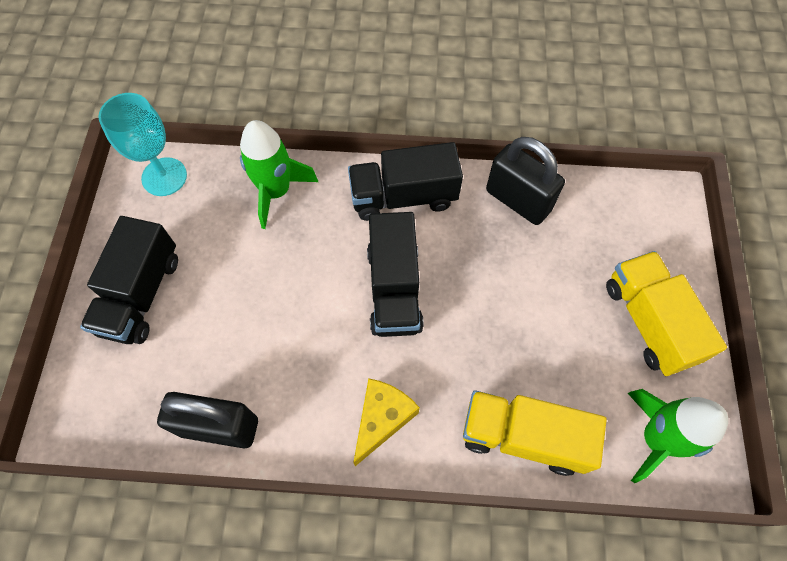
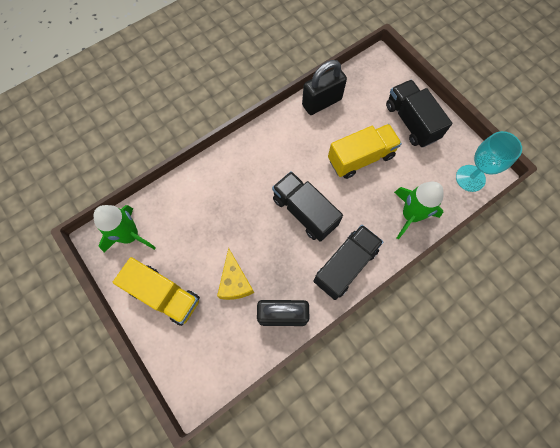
camera: 140 degrees right, 5 degrees up
(382, 419) = (259, 153): yellow cheese -> yellow cheese (235, 282)
(523, 436) = (192, 191): yellow truck -> yellow truck (360, 158)

